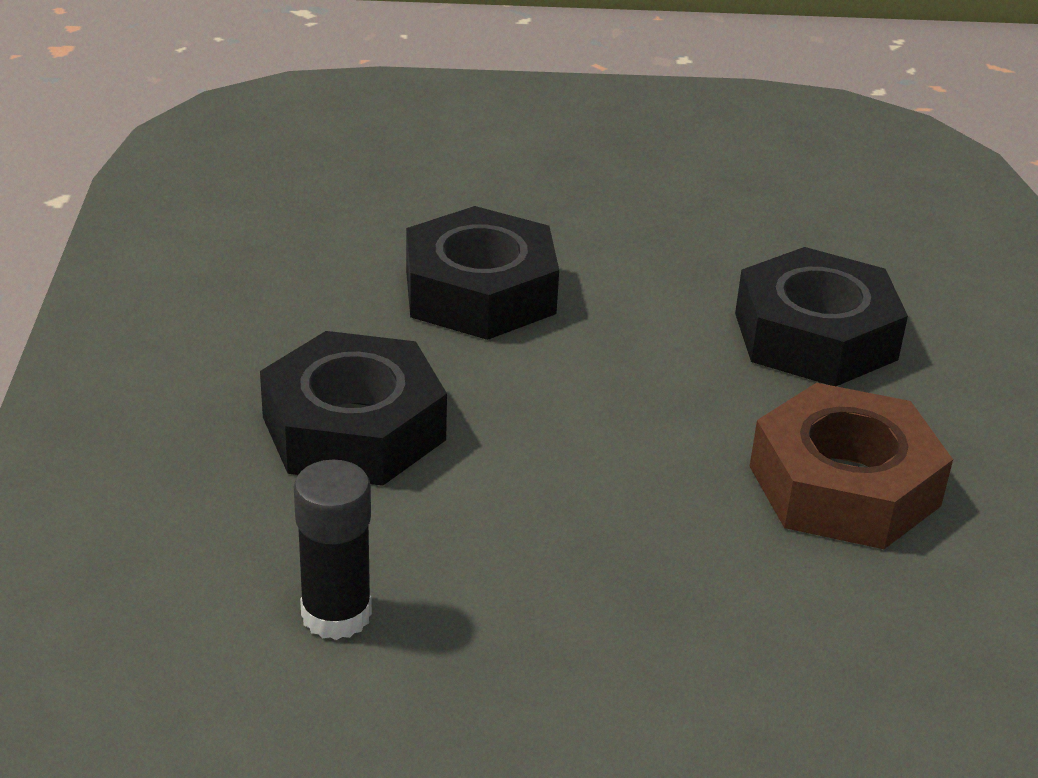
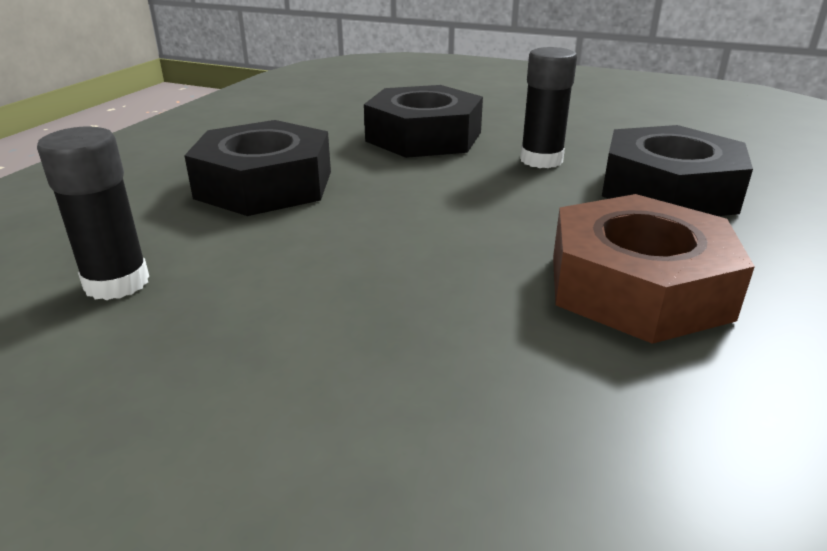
camera: 25 degrees right, 5 degrees down
(652, 311) = (541, 160): none -> black glue stick

